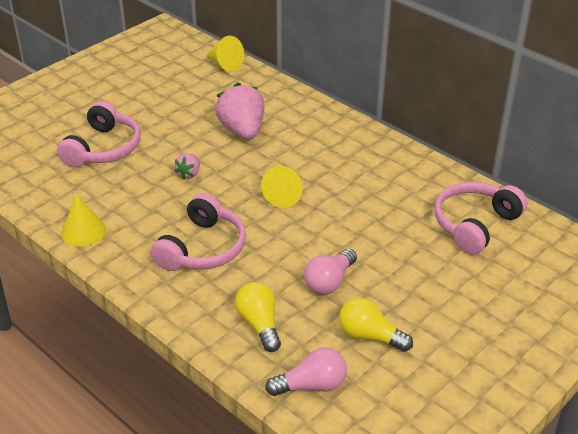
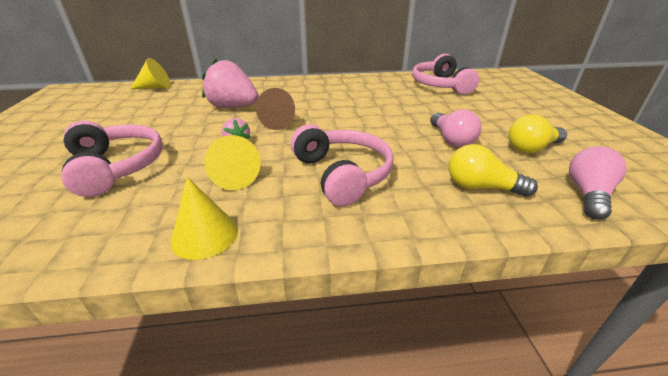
camera: 50 degrees left, 5 degrees down
(246, 172) = (280, 122): none -> brown cone
(285, 196) = (330, 120): yellow cone -> yellow cone (233, 177)

